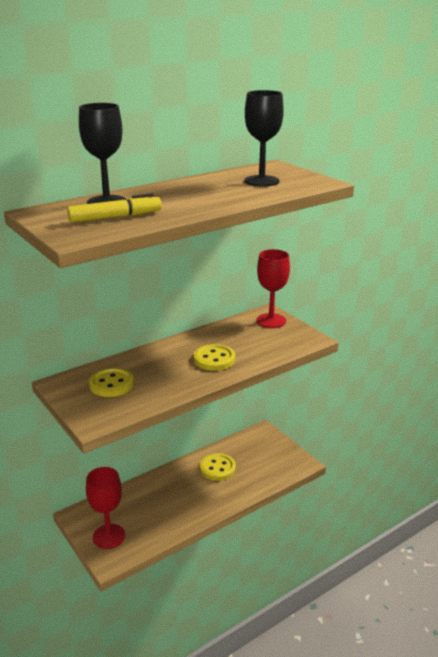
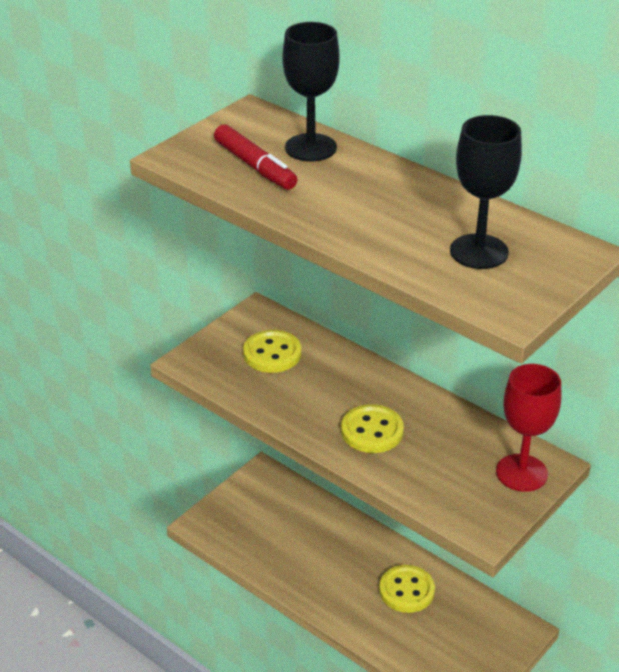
camera: 75 degrees right, 10 degrees up
(109, 536) = (238, 512): red goblet -> none
(115, 217) = (255, 166): yellow marker -> red marker

